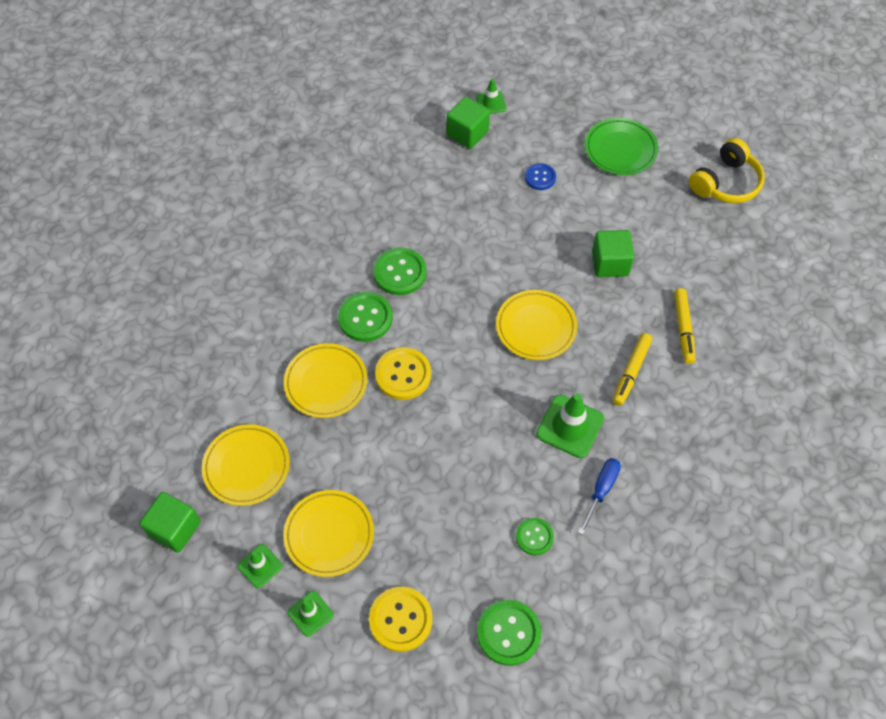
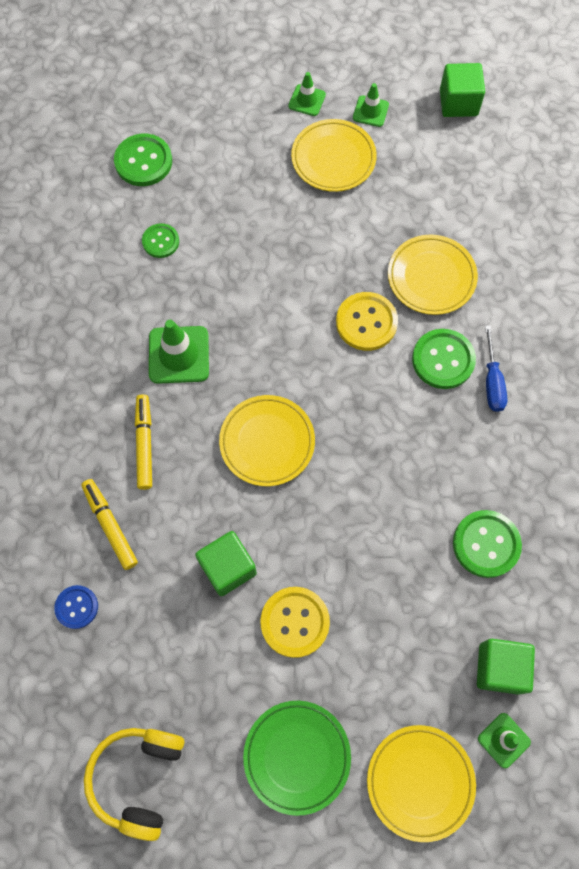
camera: 150 degrees right, 10 degrees up
(247, 467) = (441, 174): yellow plate -> yellow plate (420, 782)
(400, 272) = (445, 429): green button -> green button (486, 544)
(400, 619) = (234, 130): yellow button -> yellow button (295, 622)
(540, 177) = (372, 649): blue button -> blue button (76, 607)
(601, 490) = (120, 310): blue screwdriver -> blue screwdriver (492, 382)

